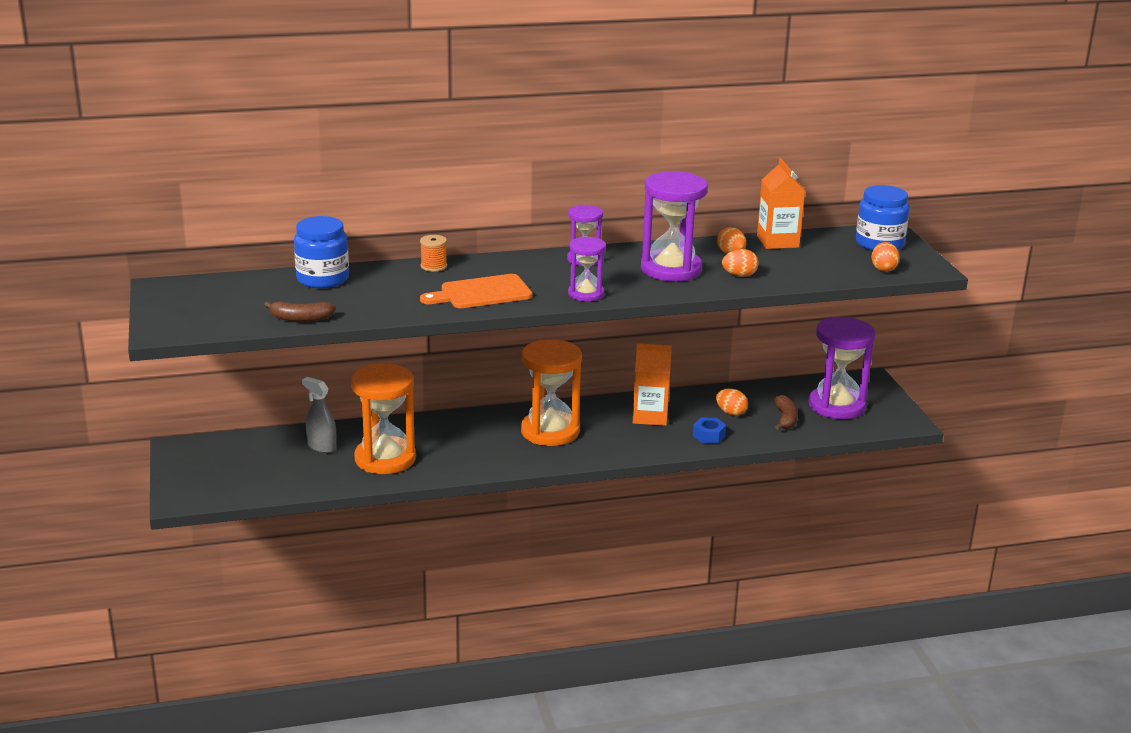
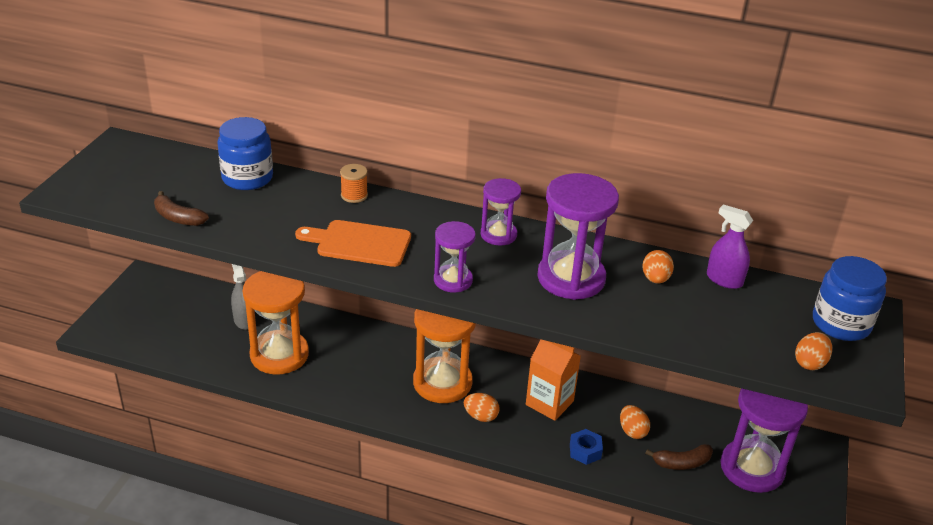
camera: 30 degrees right, 10 degrees up
(739, 275) = (634, 313): orange egg -> orange egg (481, 416)
(777, 241) = (724, 280): orange carton -> purple spray bottle
(785, 419) = (682, 463): brown banana -> brown banana turned 45 degrees clockwise

